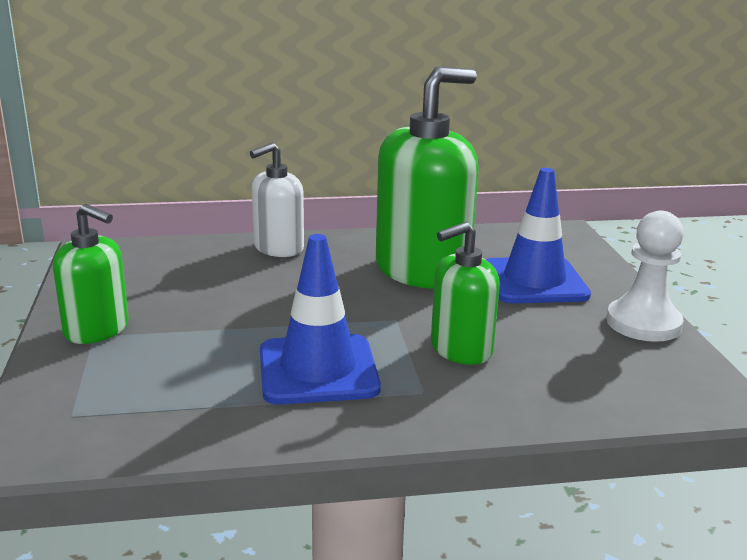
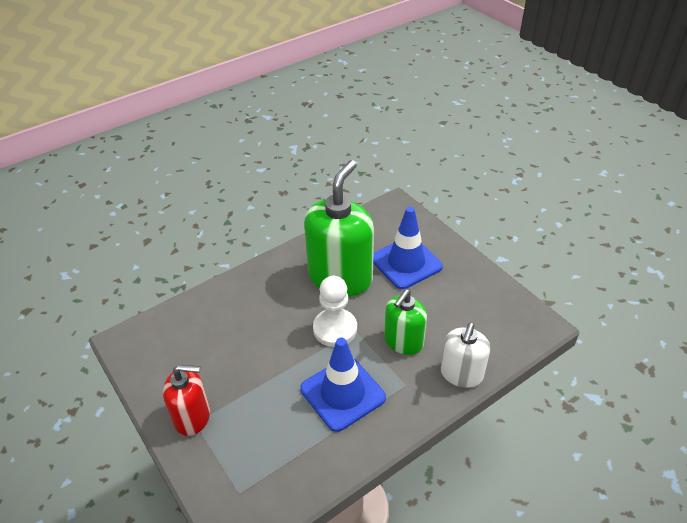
camera: 25 degrees left, 20 degrees up
(97, 329) = (192, 417): green soap dispenser -> red soap dispenser
(278, 248) = (241, 289): white soap dispenser -> white soap dispenser (461, 374)
(643, 323) = (479, 278): white pawn -> white pawn (335, 329)

